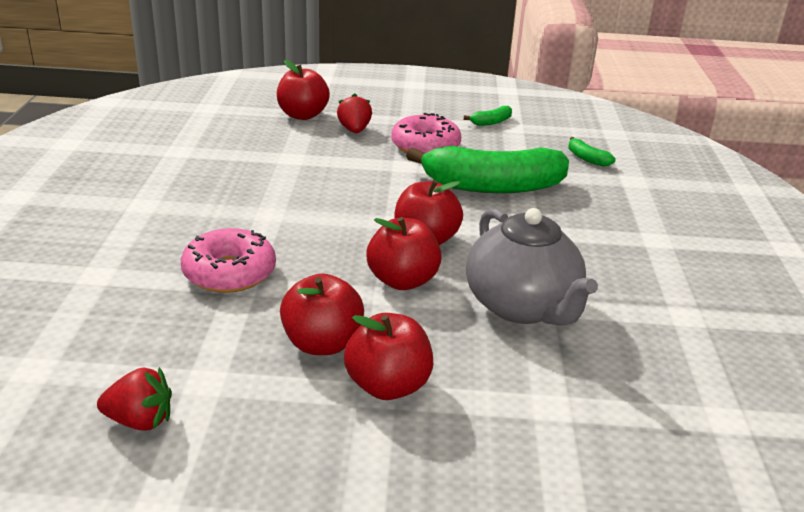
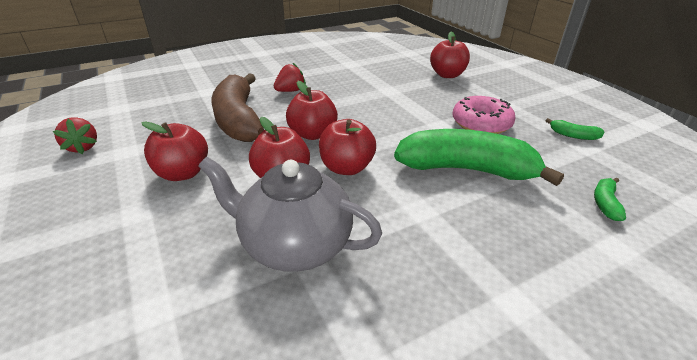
camera: 60 degrees right, 5 degrees up
(229, 273) = (238, 119): pink donut -> brown banana
(354, 130) = (457, 94): red strawberry -> red strawberry (290, 91)
(388, 386) = (146, 214): red apple -> red apple (312, 134)
(492, 186) = (467, 169): green banana -> green banana turned 135 degrees clockwise
(522, 306) = (295, 245): grey teapot -> grey teapot turned 75 degrees clockwise

